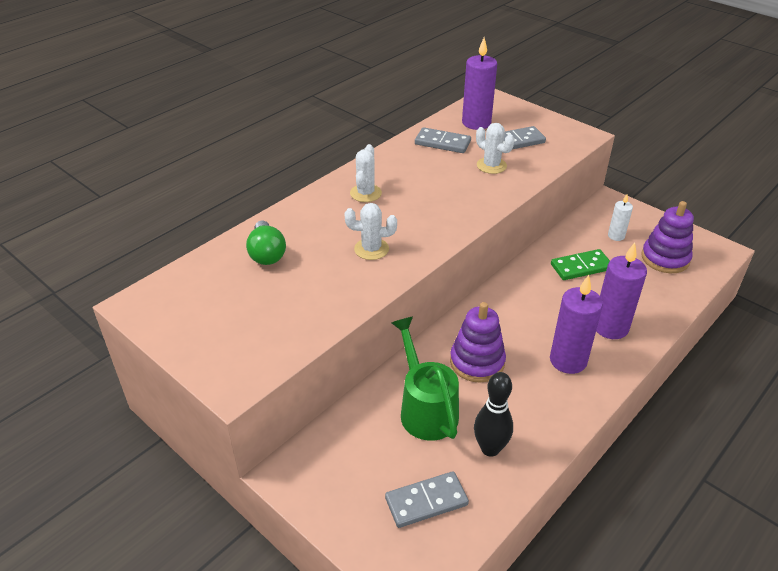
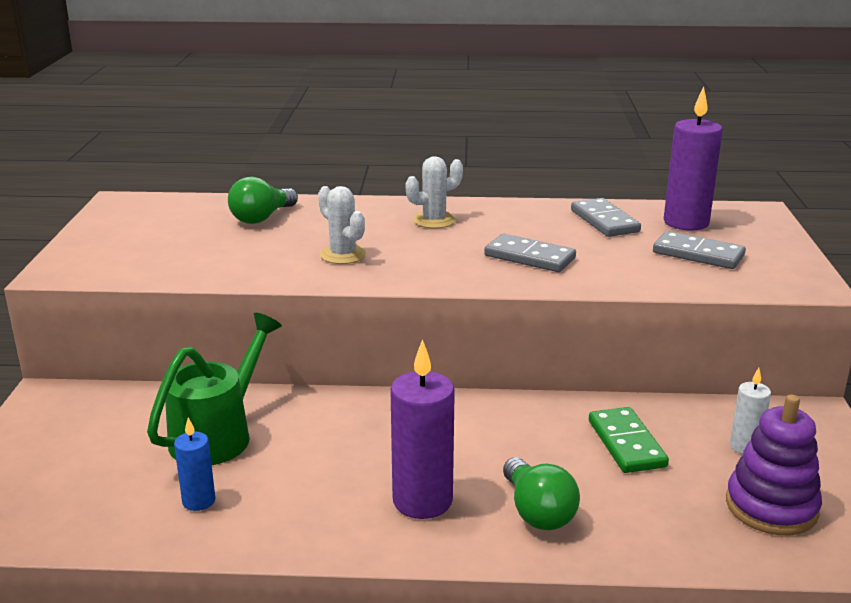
camera: 50 degrees right, 15 degrees down
(426, 501) = (77, 490): grey domino -> grey domino (529, 257)
(477, 362) = (334, 437): purple stacking toy -> none
(490, 448) = (198, 501): black bowling pin -> blue candle
(491, 165) = (615, 258): white cactus -> none
(581, 267) = (626, 443): green domino -> green domino turned 45 degrees clockwise
(610, 327) = (537, 512): purple candle -> green light bulb

